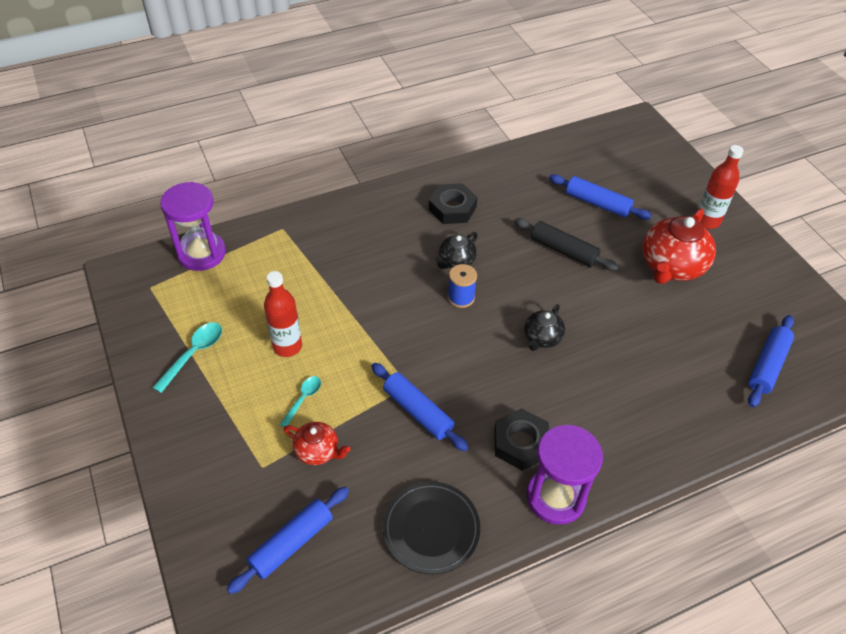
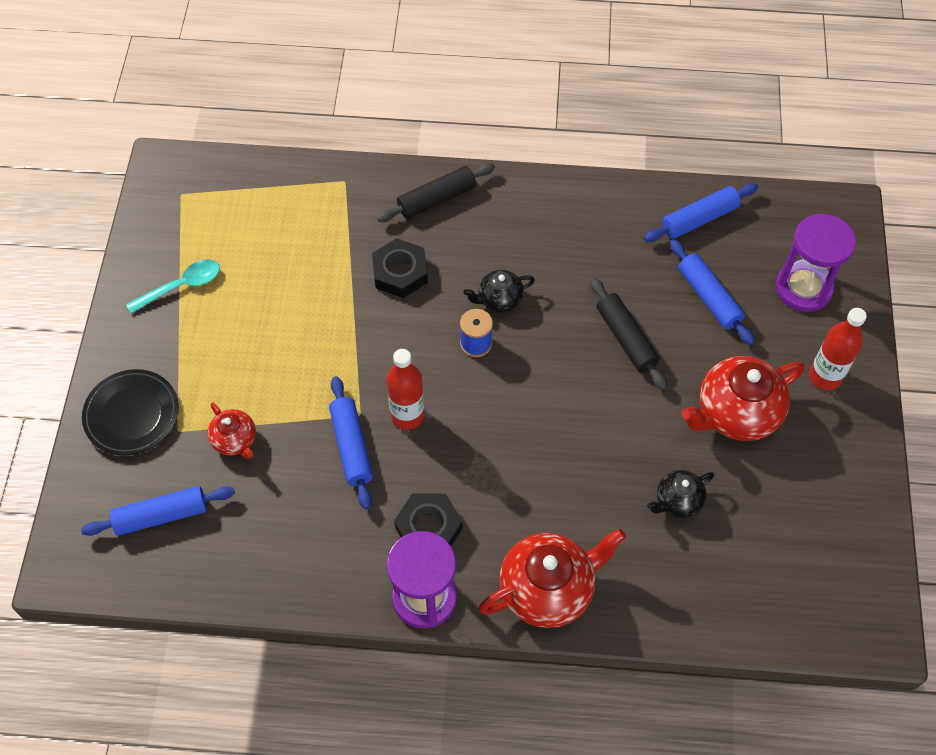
camera: 30 degrees right, 10 degrees up
(202, 253) = (249, 176): purple hourglass -> purple hourglass (803, 288)
(287, 346) = (271, 318): red bottle -> red bottle (407, 415)
(303, 399) = (253, 381): turquoise spoon -> none
(362, 214) = (436, 199): none -> black rolling pin
(431, 529) = (289, 567): black plate -> black plate (132, 415)
(452, 208) = (538, 233): black nut -> black nut (400, 272)
(542, 338) = (529, 428): black teapot -> black teapot (677, 501)
(640, 444) = (548, 589): none -> red teapot
(767, 366) = (753, 577): blue rolling pin -> blue rolling pin (699, 219)

